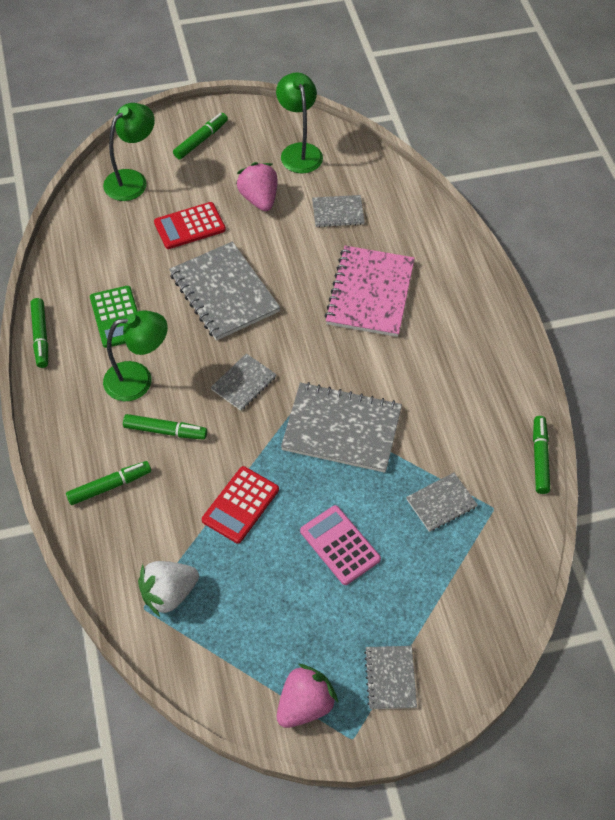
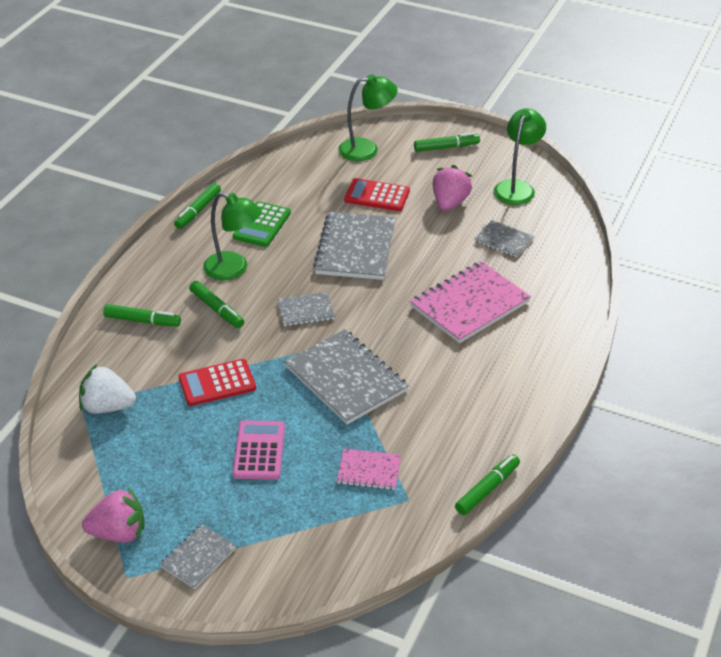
camera: 40 degrees right, 15 degrees down
(441, 503) = (369, 471): grey notebook -> pink notebook

